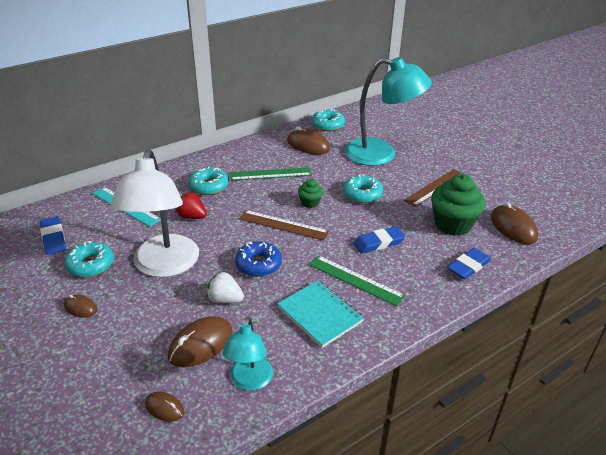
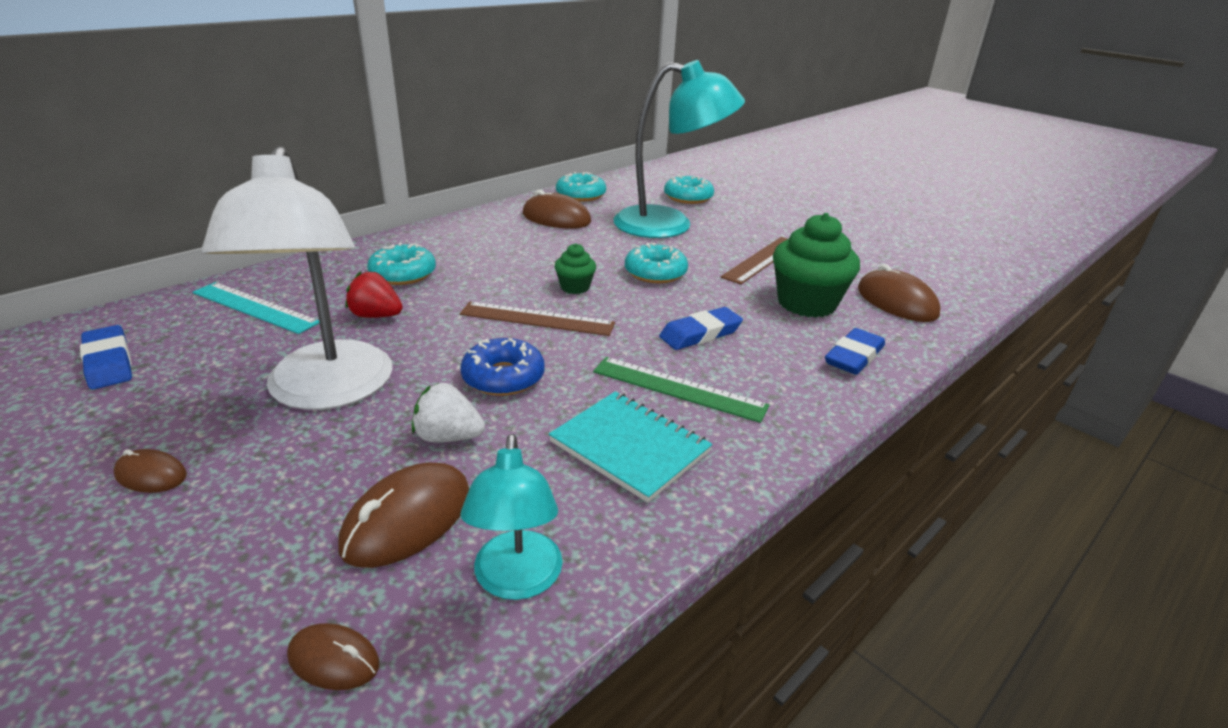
camera: 10 degrees left, 5 degrees down
(90, 265) = (180, 399): turquoise donut -> turquoise donut (688, 197)
(270, 174) = (503, 254): green ruler -> none

